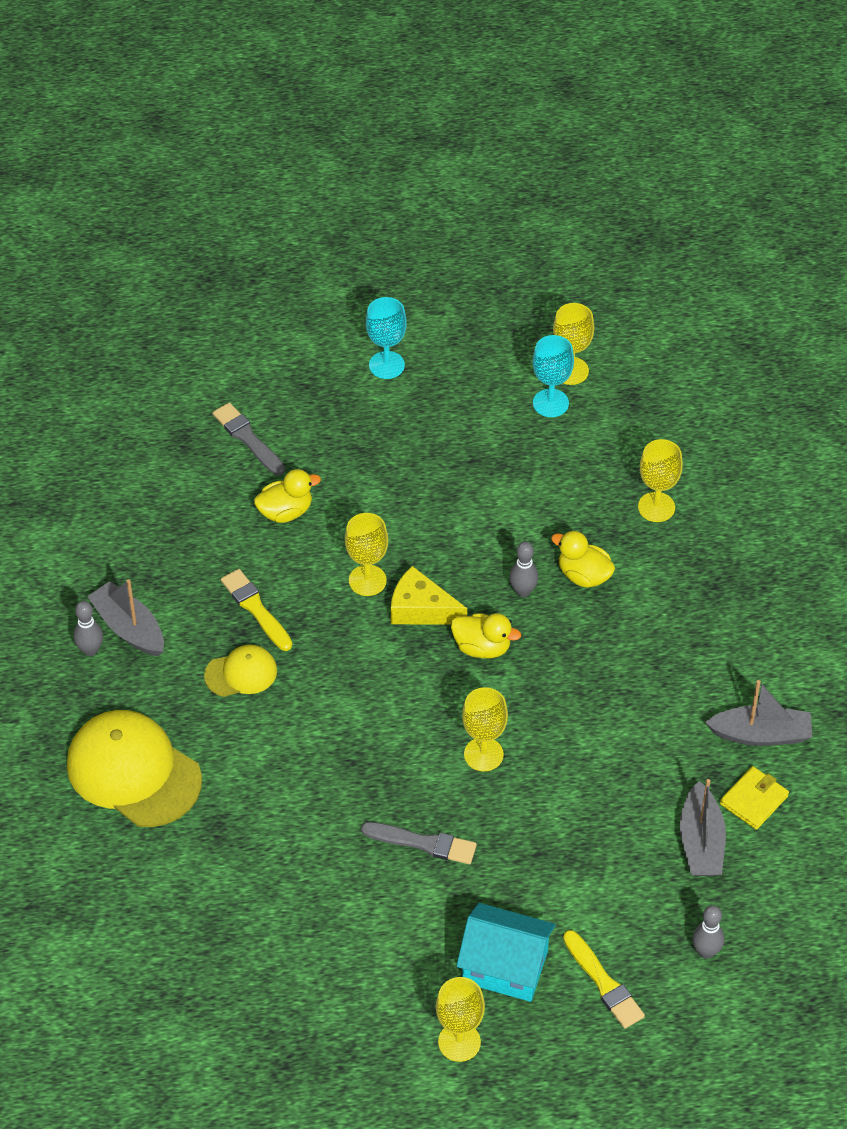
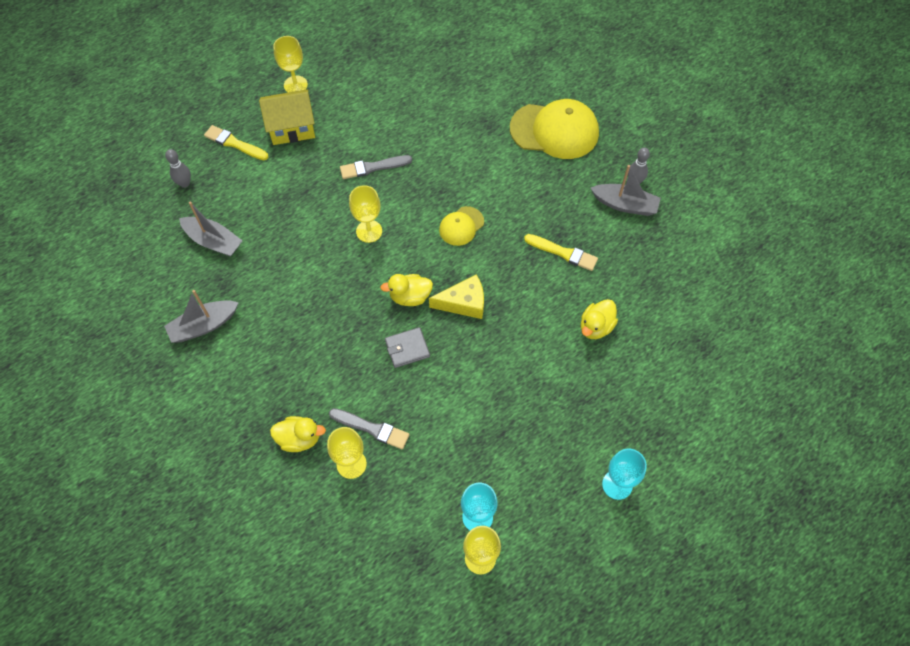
camera: 150 degrees right, 10 degrees up
(241, 673) = (540, 210): yellow cap -> yellow cap (461, 226)
(248, 438) = (662, 368): grey brush -> grey brush (372, 428)
(367, 580) = (510, 305): yellow goblet -> none
(505, 967) = (292, 128): turquoise house -> yellow house
(523, 591) = (407, 349): grey bowling pin -> grey wallet
(583, 575) = (374, 381): yellow duck -> yellow duck (299, 439)
(701, 842) = (213, 241): grey boat -> grey boat turned 150 degrees clockwise
(754, 800) = (191, 281): yellow wallet -> none

